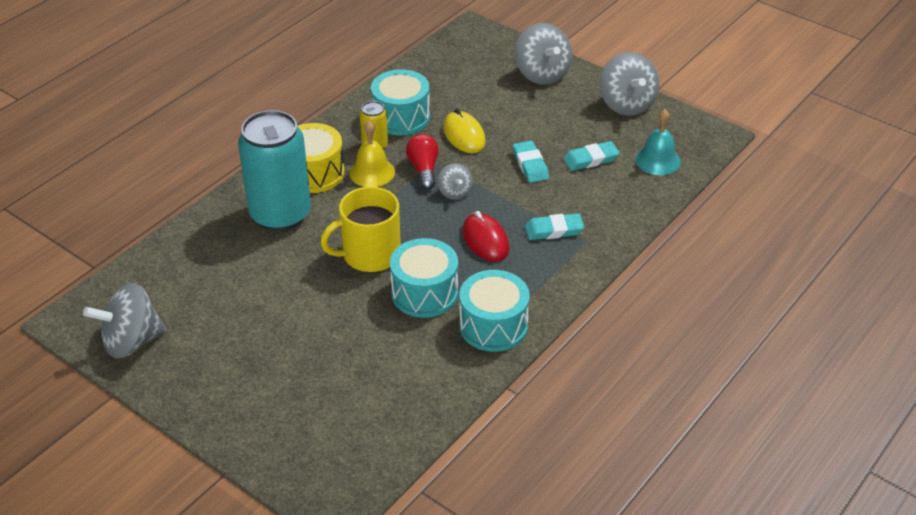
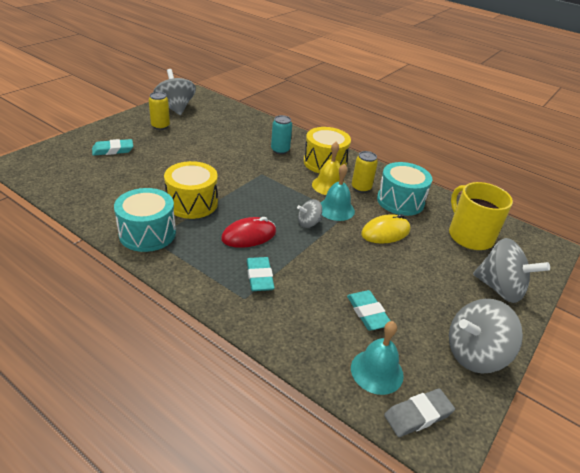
camera: 85 degrees right, 5 degrees down
(203, 352) = (160, 126): none -> yellow can
(280, 215) = (280, 150): turquoise can -> turquoise can, size x0.46
(370, 254) = (237, 182): yellow mug -> yellow mug (469, 236)
(424, 169) = (336, 209): red light bulb -> turquoise bell
(424, 293) = (192, 203): turquoise drum -> yellow drum
(530, 165) = (351, 269): turquoise eraser -> turquoise eraser (113, 150)
(542, 74) = (500, 288): grey spinning top -> grey spinning top turned 120 degrees counterclockwise
(694, 143) = (418, 415): none -> grey eraser

